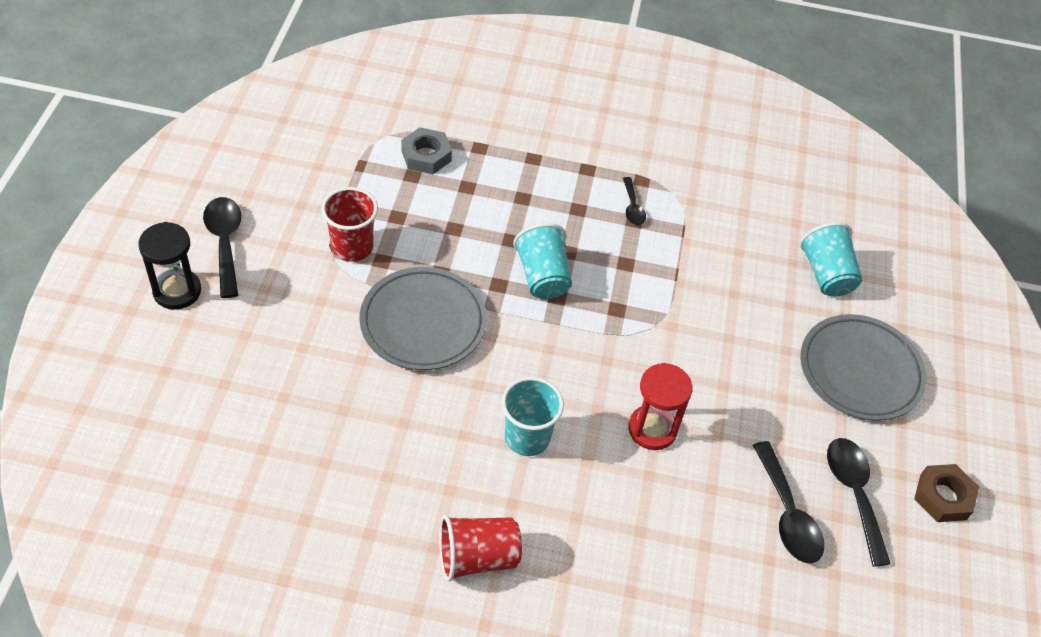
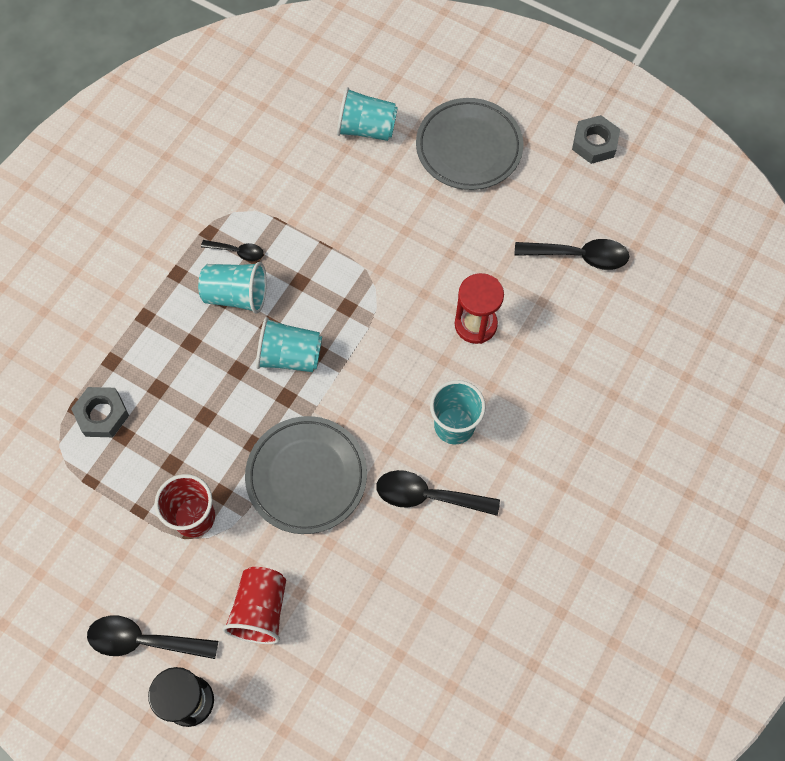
camera: 65 degrees left, 15 degrees up
(477, 557) = (554, 501): red cup -> red cup (260, 610)
(586, 218) = (236, 295): none -> turquoise cup
(854, 494) = (575, 202): black spoon -> black spoon (428, 496)
(943, 497) = (594, 143): brown nut -> grey nut

